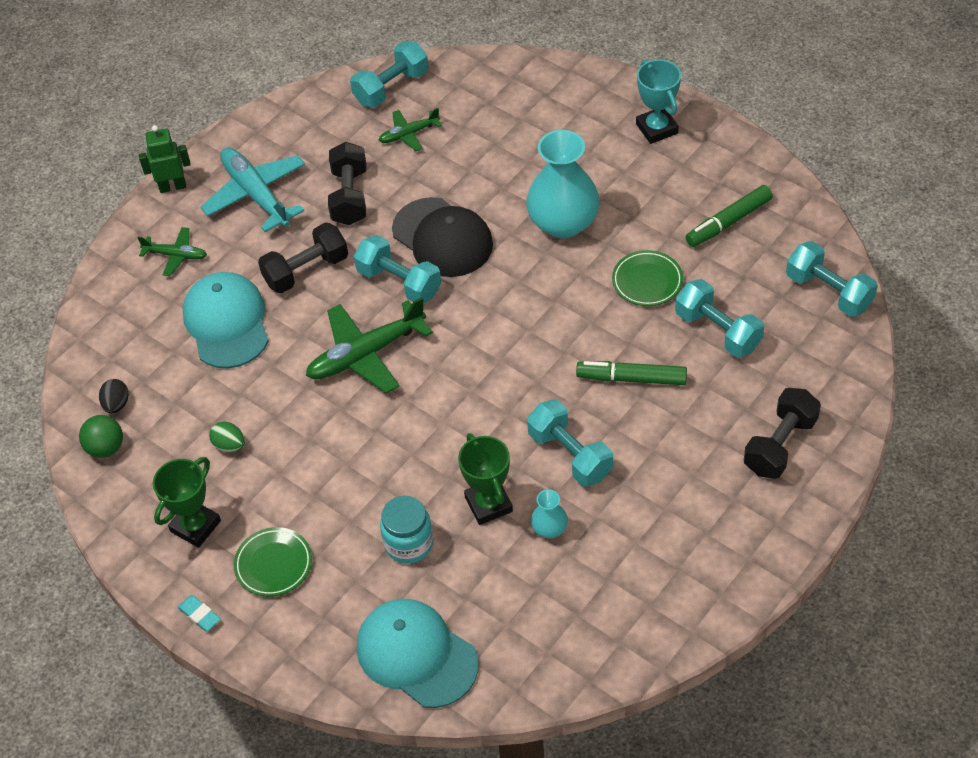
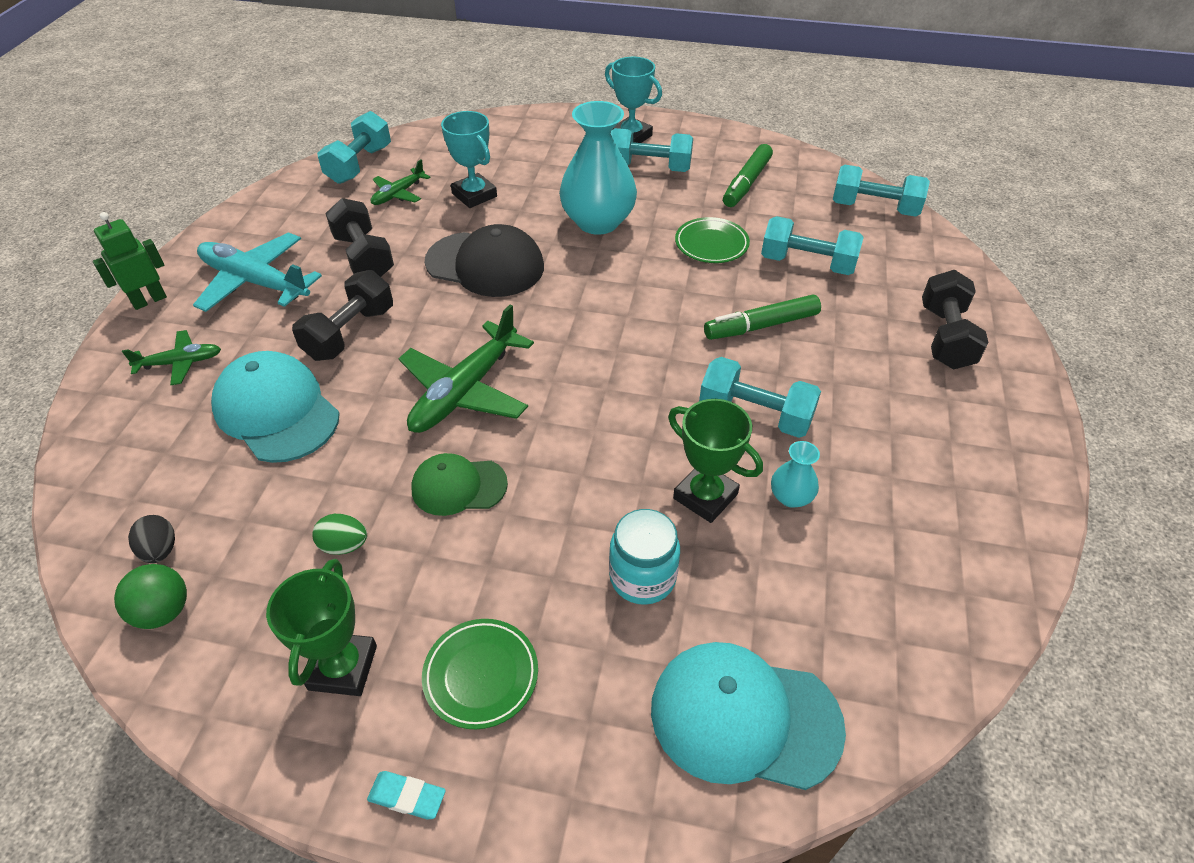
camera: 30 degrees left, 5 degrees down
(323, 431) = (458, 486): none -> green cap
(399, 282) = (462, 314): turquoise dumbbell -> turquoise dumbbell (649, 168)
(473, 156) = (474, 195): none -> turquoise trophy

